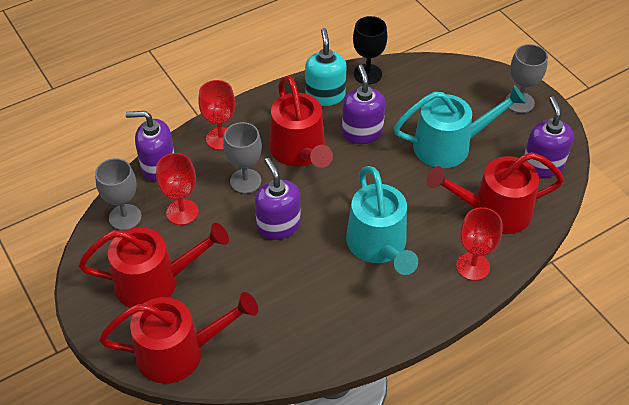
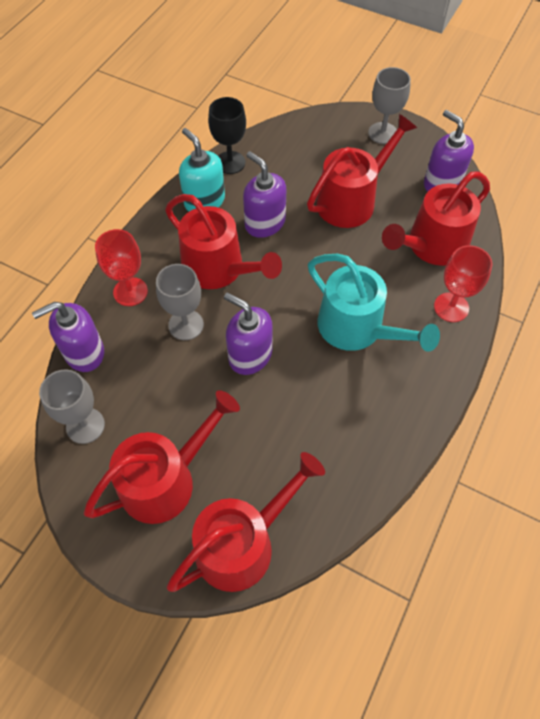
camera: 30 degrees left, 10 degrees up
(182, 212) = (143, 389): red goblet -> none
(449, 145) = (351, 200): turquoise watering can -> red watering can

